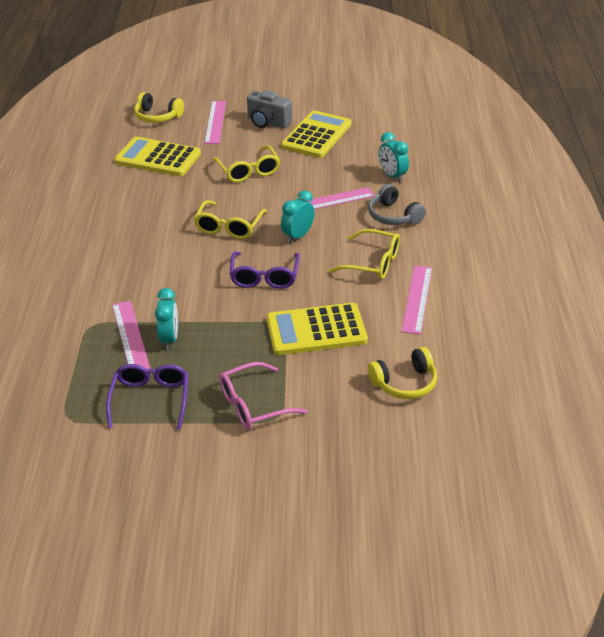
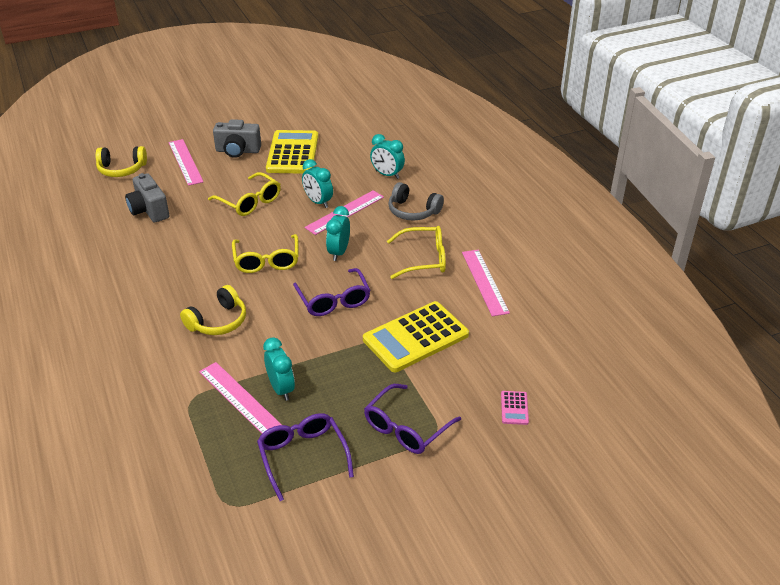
camera: 25 degrees left, 0 degrees up
(158, 158) = (149, 210): yellow calculator -> grey camera
(254, 404) = (407, 427): pink glasses -> purple glasses
(309, 186) = (318, 202): none -> turquoise clock
(364, 419) = (514, 408): none -> pink calculator
(405, 383) = (527, 363): yellow headphones -> yellow headphones (218, 321)

